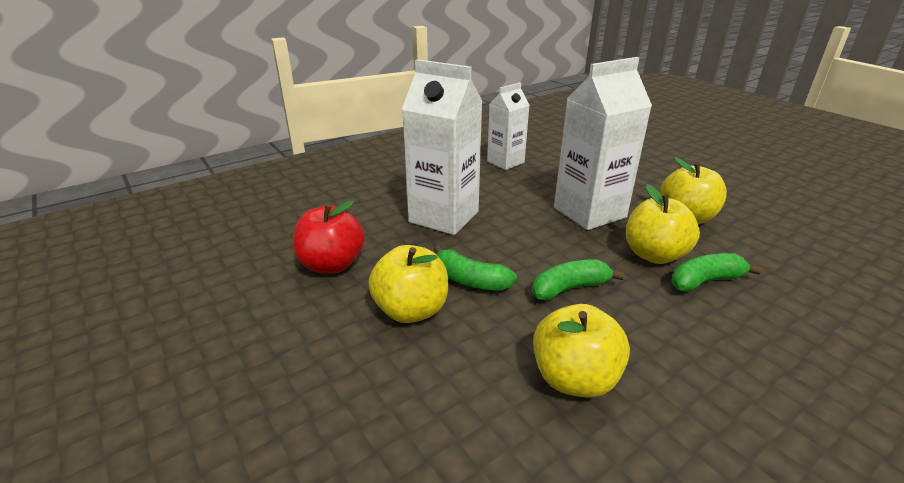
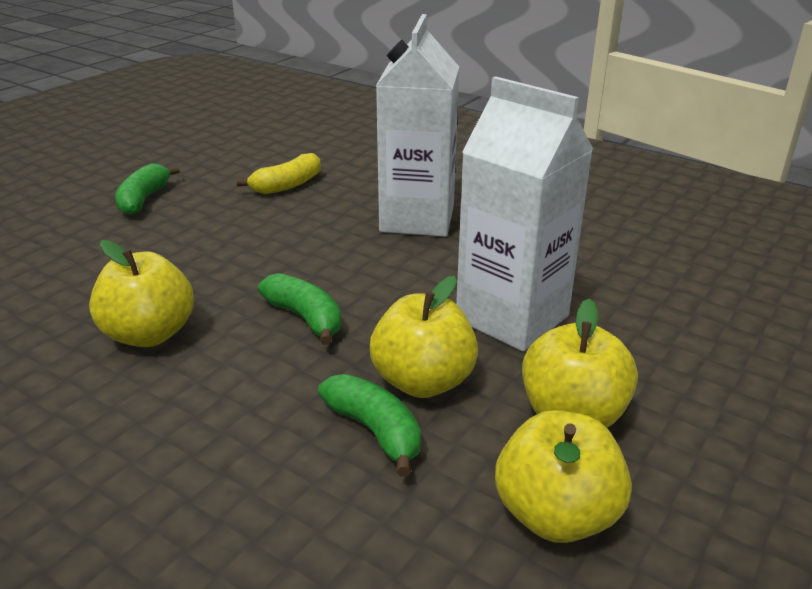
camera: 70 degrees right, 0 degrees up
(332, 265) = (287, 185): red apple -> yellow banana
(411, 310) = (230, 235): yellow apple -> yellow apple (556, 515)
(470, 280) = (293, 255): green banana -> green banana (144, 199)
(505, 162) = (614, 234): white carton -> none

